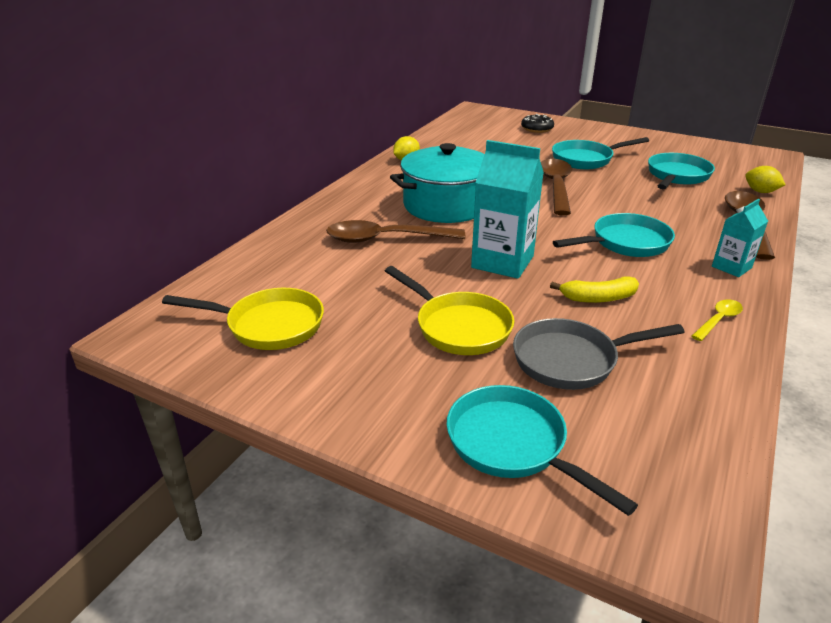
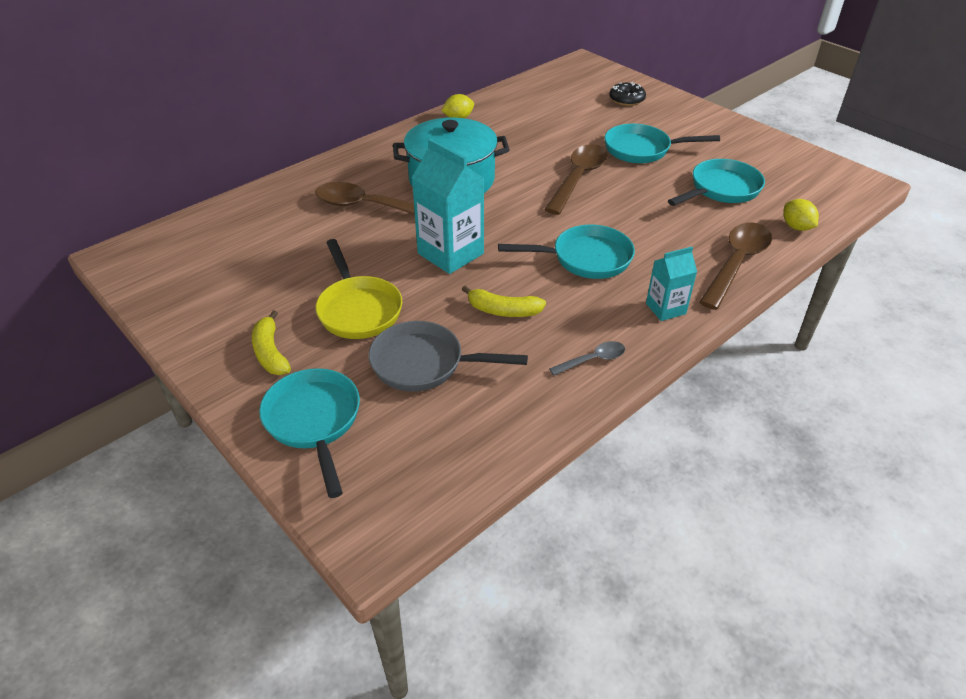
camera: 20 degrees right, 10 degrees up
(268, 325) = (214, 271): yellow pan -> none
(402, 389) = (270, 353): none -> yellow banana
(718, 320) = (593, 360): yellow spoon -> grey spoon

